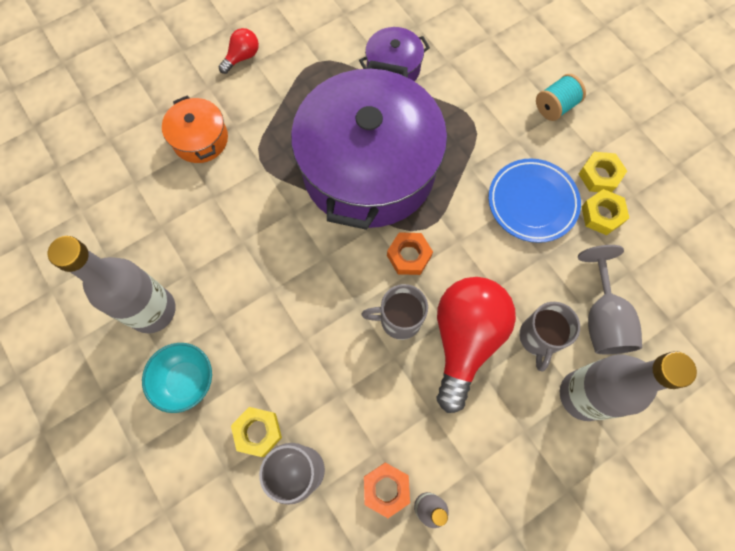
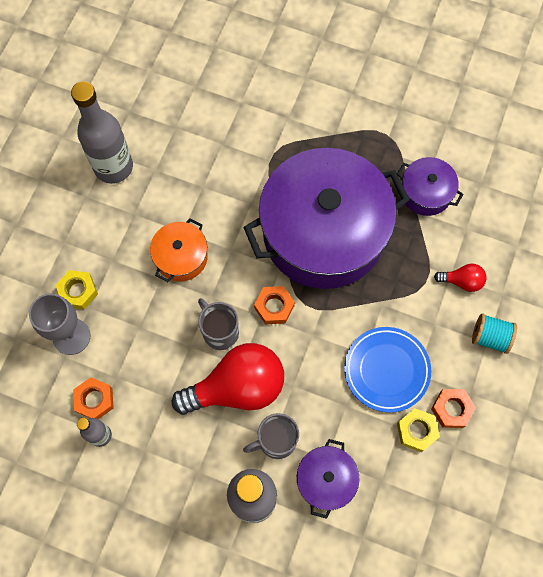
camera: 55 degrees right, 0 degrees up
(186, 380) = (81, 222): turquoise bowl -> none
(200, 139) = (259, 103): orange pot -> orange pot (181, 257)
(242, 57) = (348, 81): red light bulb -> red light bulb (462, 281)
(599, 175) = (451, 409): yellow nut -> orange nut
(602, 318) = (326, 480): grey goblet -> purple pot

